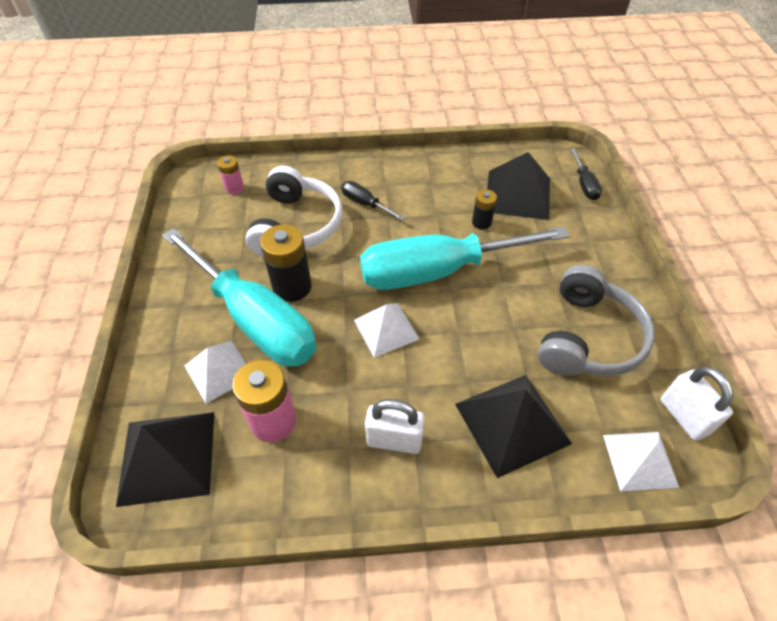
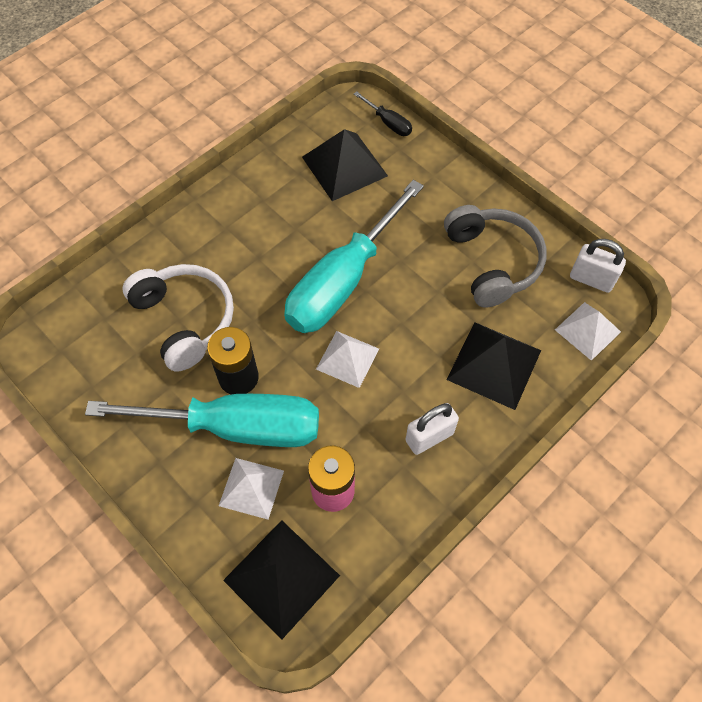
camera: 40 degrees left, 10 degrees up
(234, 188) = (86, 322): pink battery -> none
(365, 204) = (225, 258): black screwdriver -> none
(481, 222) = (338, 213): black battery -> none

